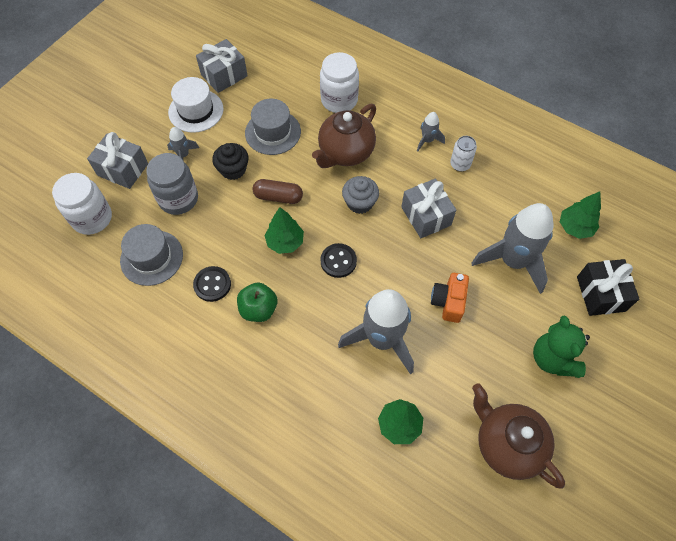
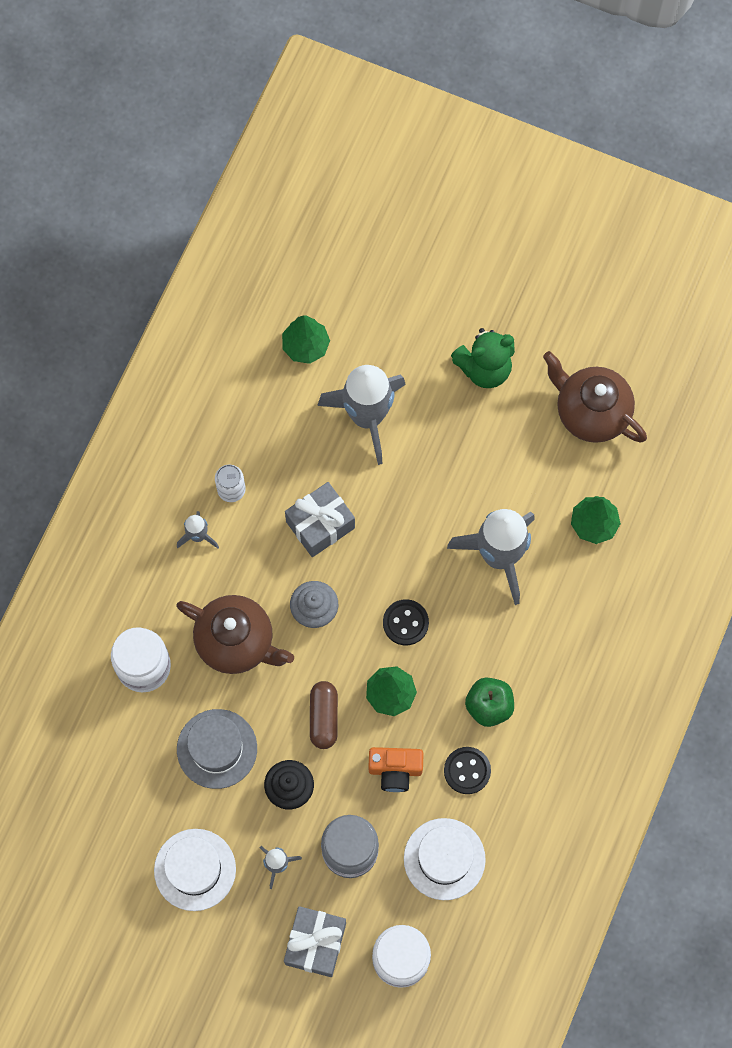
camera: 100 degrees left, 10 degrees up
(151, 257) = (444, 859): grey hat -> white hat
(224, 75) = (120, 846): grey gift -> none
(448, 302) = (436, 486): orange camera -> orange camera (395, 770)
(507, 444) = (590, 412): brown teapot -> brown teapot turned 90 degrees clockwise
(600, 294) = (393, 317): black gift -> none

